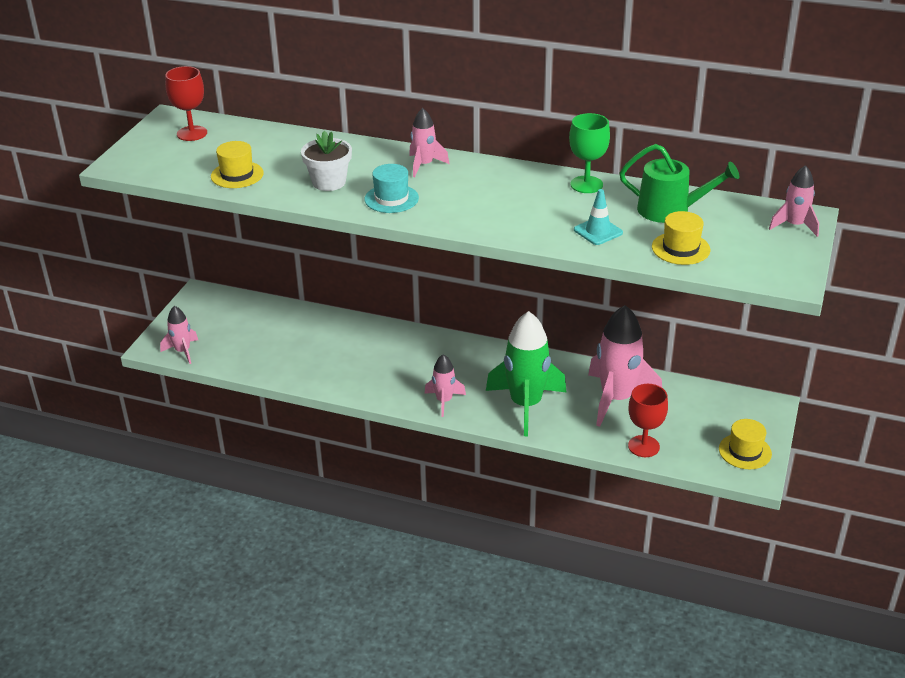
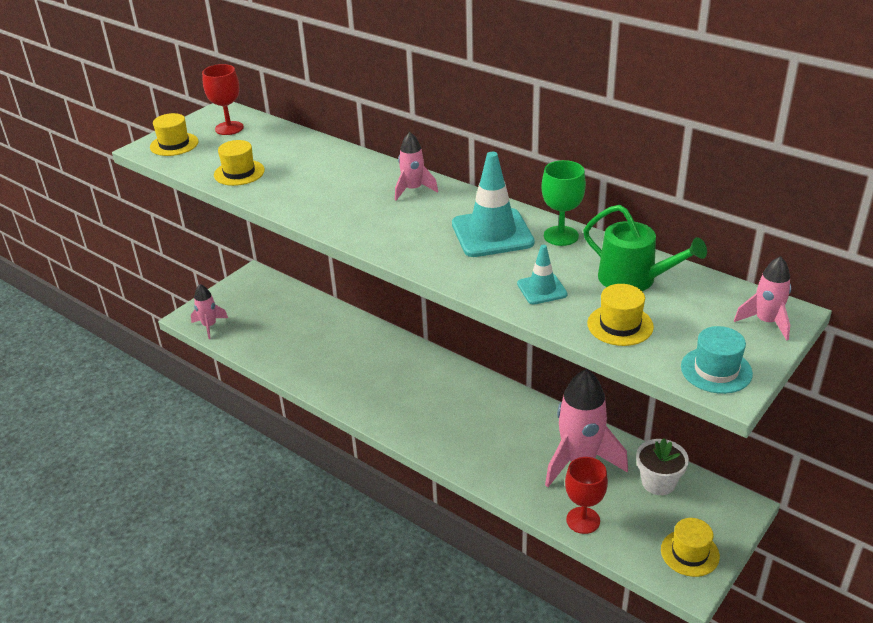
camera: 20 degrees right, 0 degrees up
(144, 157) = (174, 144): none -> yellow hat
(329, 182) = (314, 193): white flower pot -> white flower pot (658, 482)
(391, 199) = (360, 219): turquoise hat -> turquoise hat (716, 370)
(444, 401) = (409, 425): pink rocket -> none
(524, 192) = (492, 233): none -> turquoise traffic cone
(526, 405) = (485, 447): green rocket -> none

